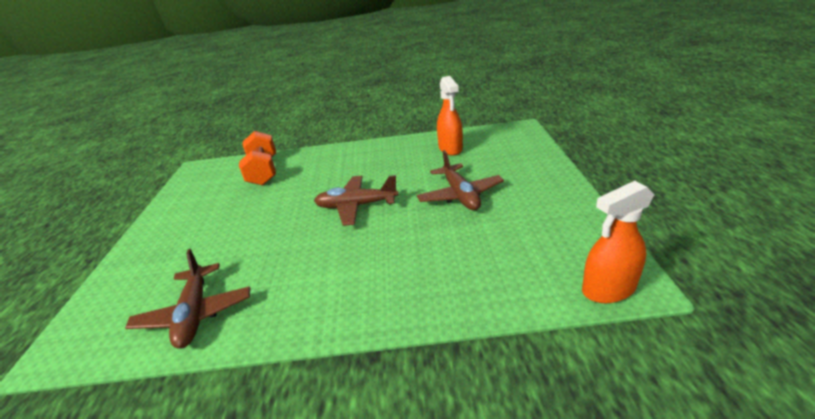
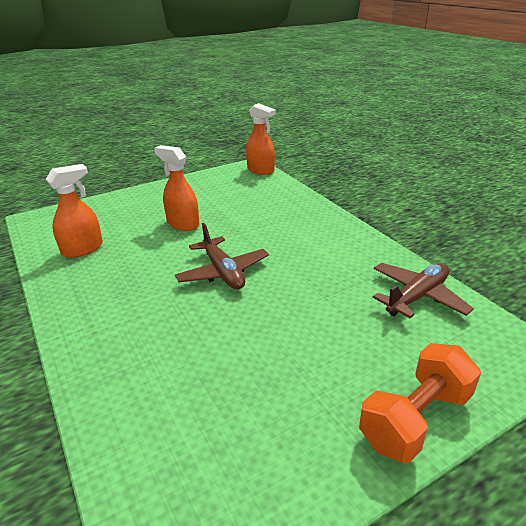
camera: 120 degrees left, 0 degrees up
(263, 171) = (162, 409): orange dumbbell -> orange dumbbell (415, 419)
(460, 195) = (183, 224): brown plane -> orange spray bottle

